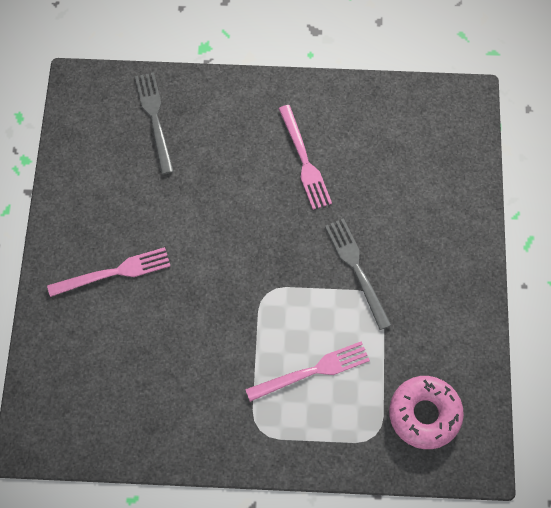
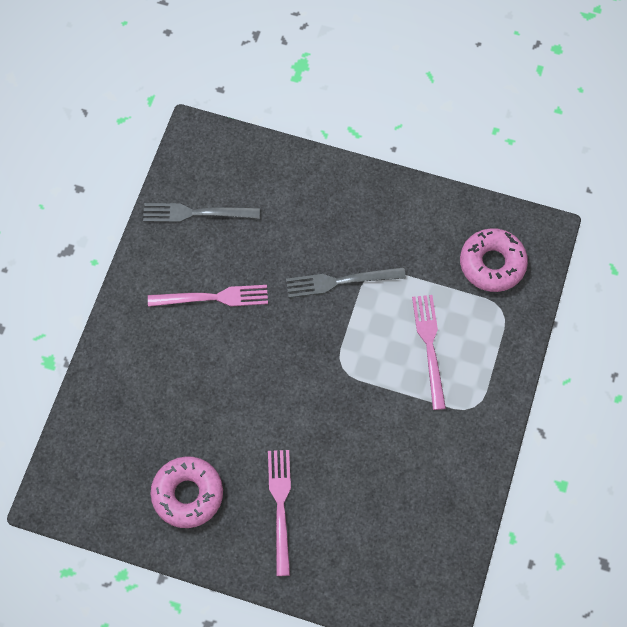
camera: 75 degrees left, 0 degrees up
(108, 191) = (187, 494): none -> pink donut
(155, 119) = (119, 429): grey fork -> grey fork (196, 213)

